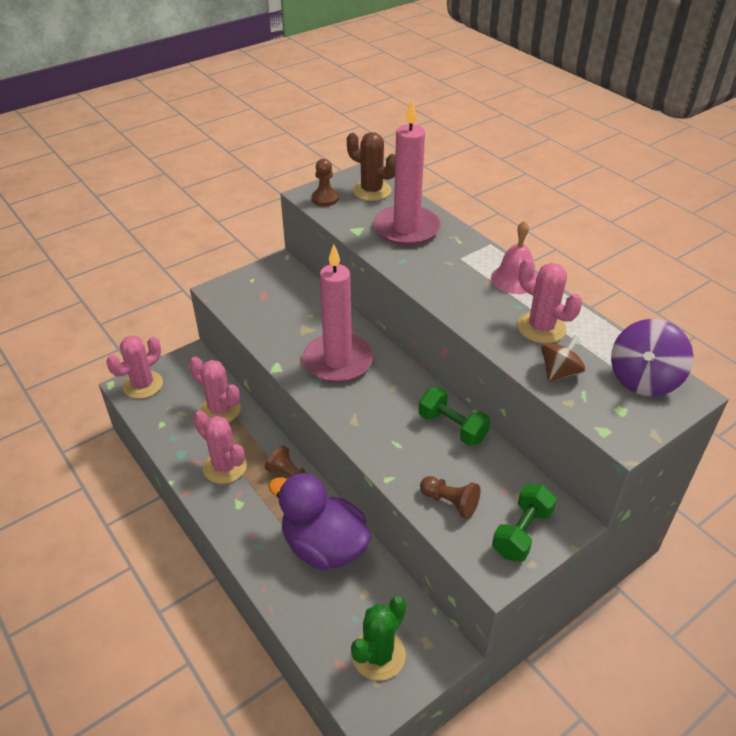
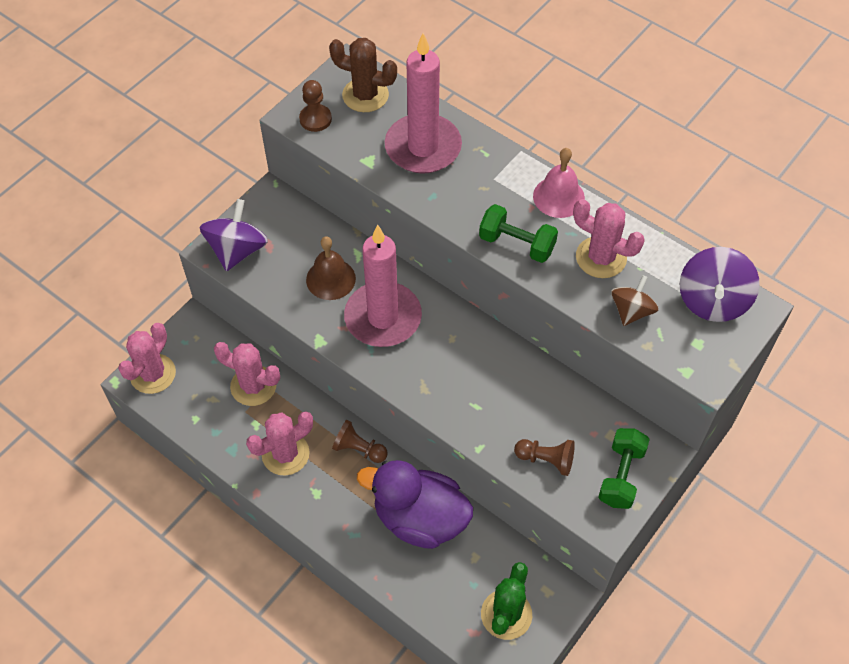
camera: 15 degrees left, 15 degrees up
(225, 467) = (285, 454): pink cactus -> pink cactus turned 60 degrees counterclockwise
(236, 294) = (237, 250): none -> purple spinning top
(304, 326) = (330, 279): none -> brown bell
(452, 427) = (525, 373): green dumbbell -> green dumbbell (516, 244)

